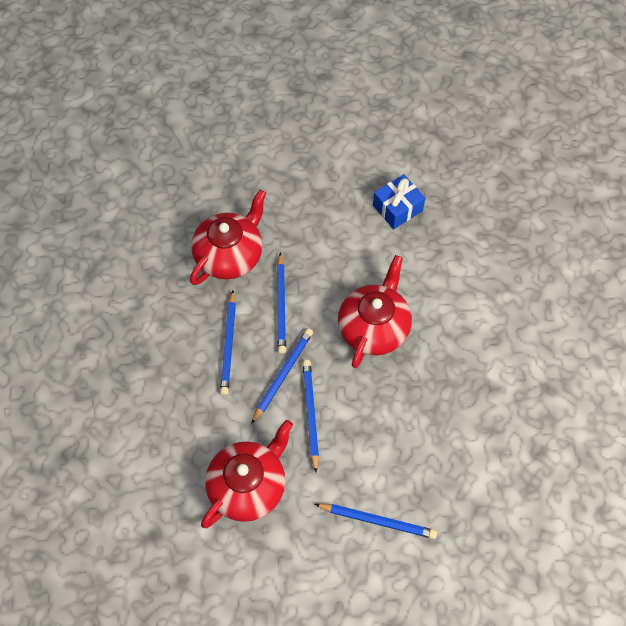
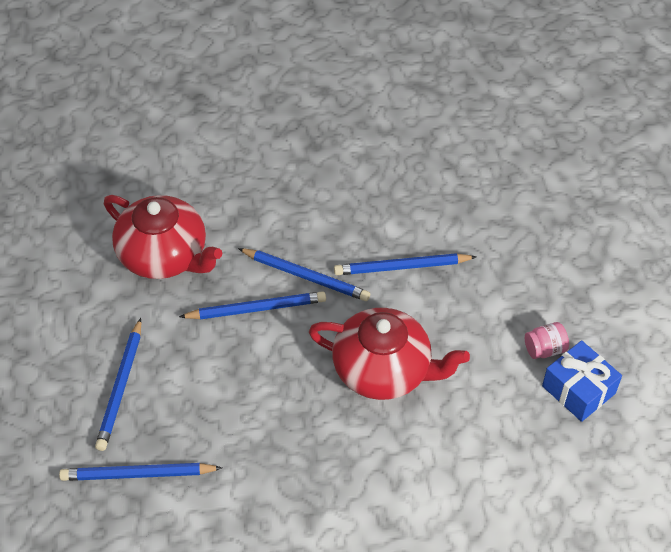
camera: 85 degrees right, 10 degrees down
(228, 344) = (341, 220): blue pencil -> blue pencil (138, 474)
(230, 255) = (465, 208): red teapot -> none
(363, 223) = (544, 349): none -> pink jar

